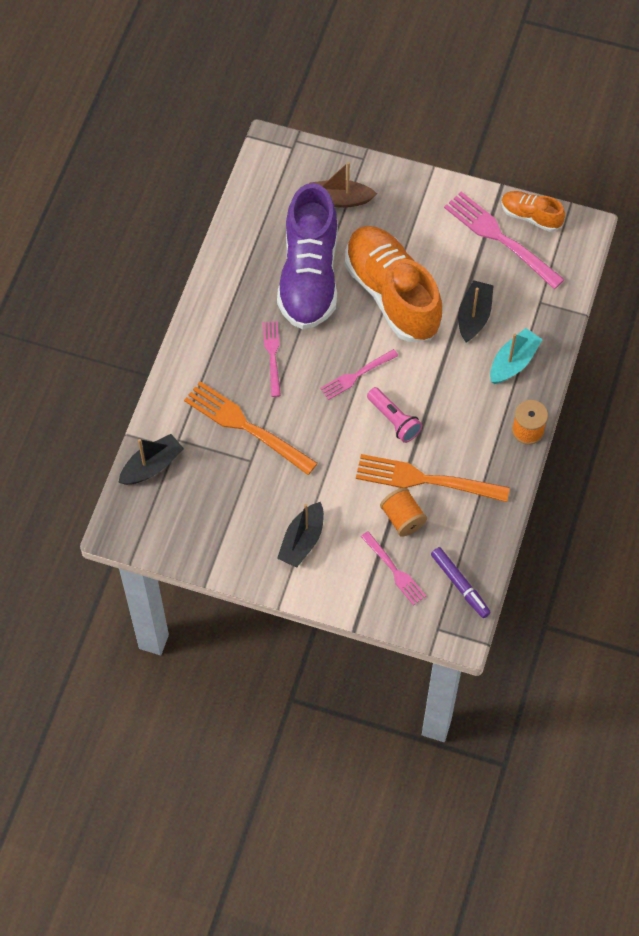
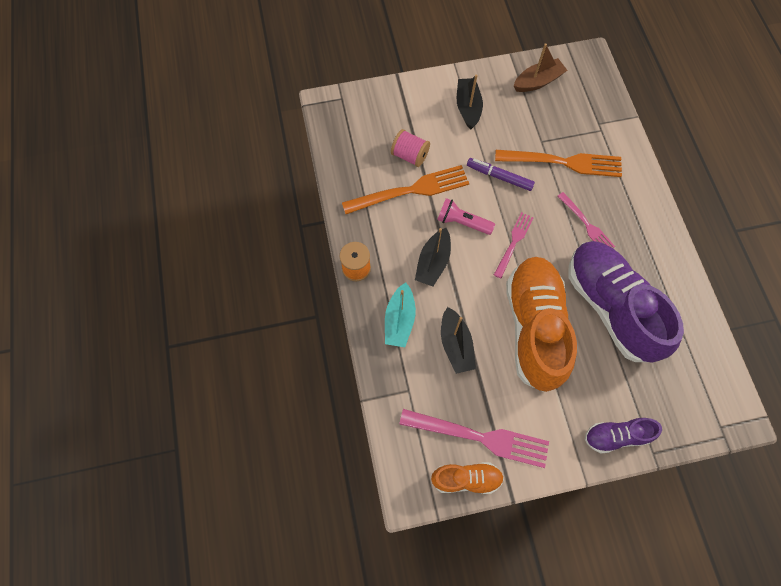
camera: 150 degrees right, 5 degrees up
(152, 466) = (603, 104): black boat -> black boat (433, 262)
(339, 199) = (641, 395): brown boat -> brown boat (538, 81)
(384, 183) = (616, 436): none -> purple shoe
(392, 294) = (534, 327): orange shoe -> orange shoe turned 120 degrees counterclockwise
(394, 570) = (393, 119): pink fork -> none
(402, 518) = (410, 155): orange spool -> pink spool
(460, 585) = (343, 132): purple marker -> purple marker (499, 177)

